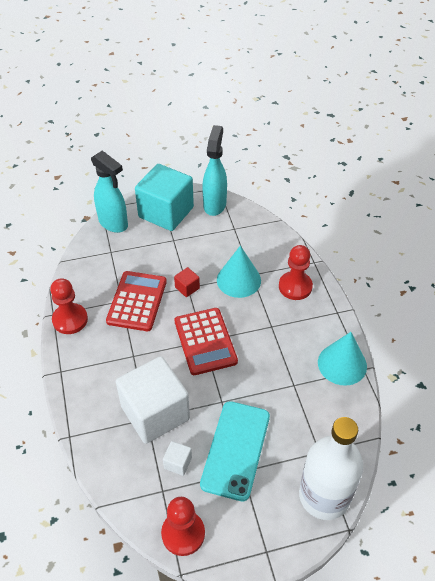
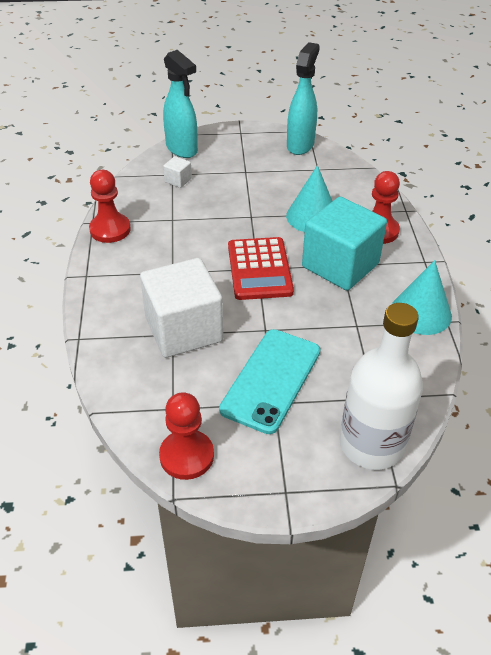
camera: 10 degrees right, 5 degrees down
(137, 301) = (190, 222): red calculator -> none
(166, 212) = (243, 146): turquoise cube -> turquoise cube (340, 265)
(178, 463) = (198, 383): white cube -> white cube (178, 180)
(187, 288) = (250, 216): red cube -> none

